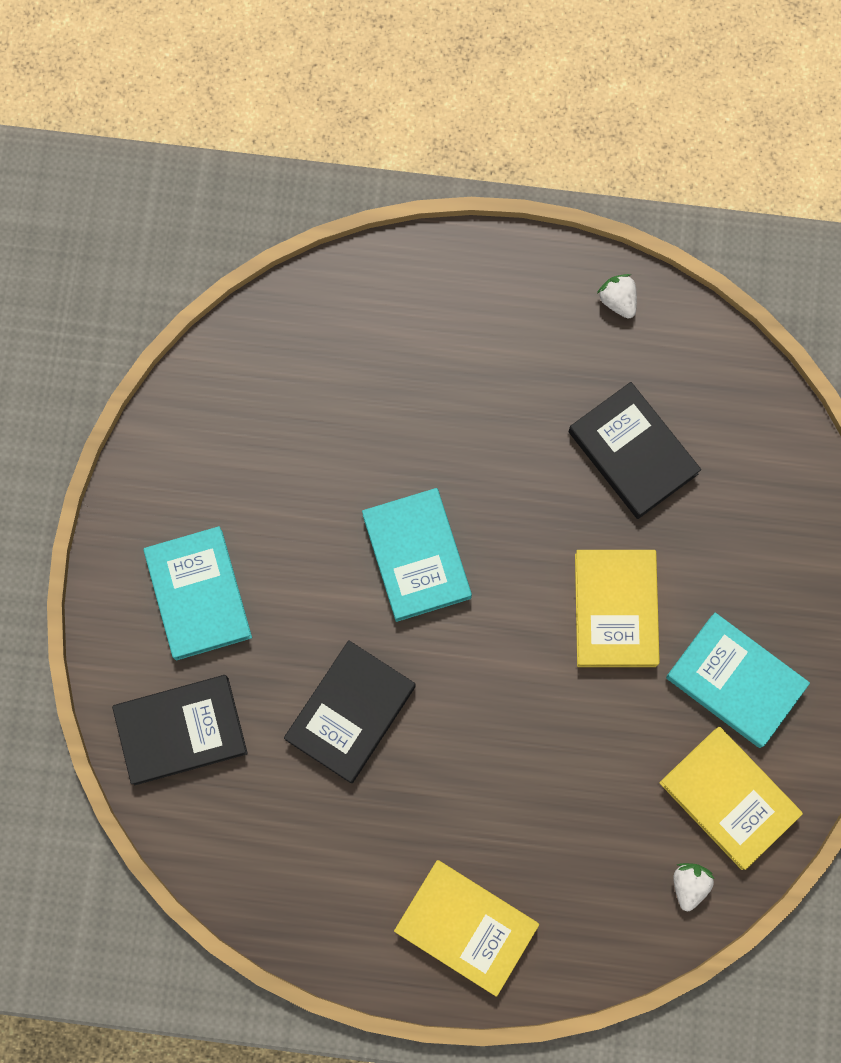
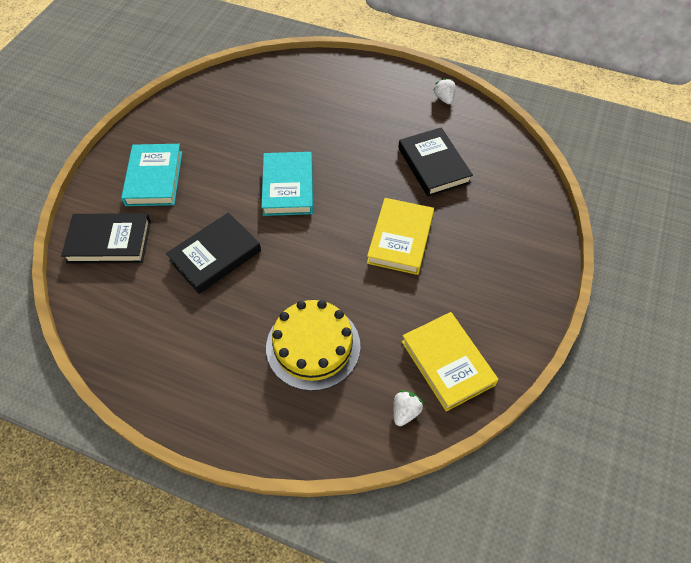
camera: 15 degrees right, 20 degrees down
(466, 927) = (238, 399): yellow book -> none
(540, 822) = (313, 346): none -> yellow cake
(735, 681) = (468, 294): turquoise book -> none

